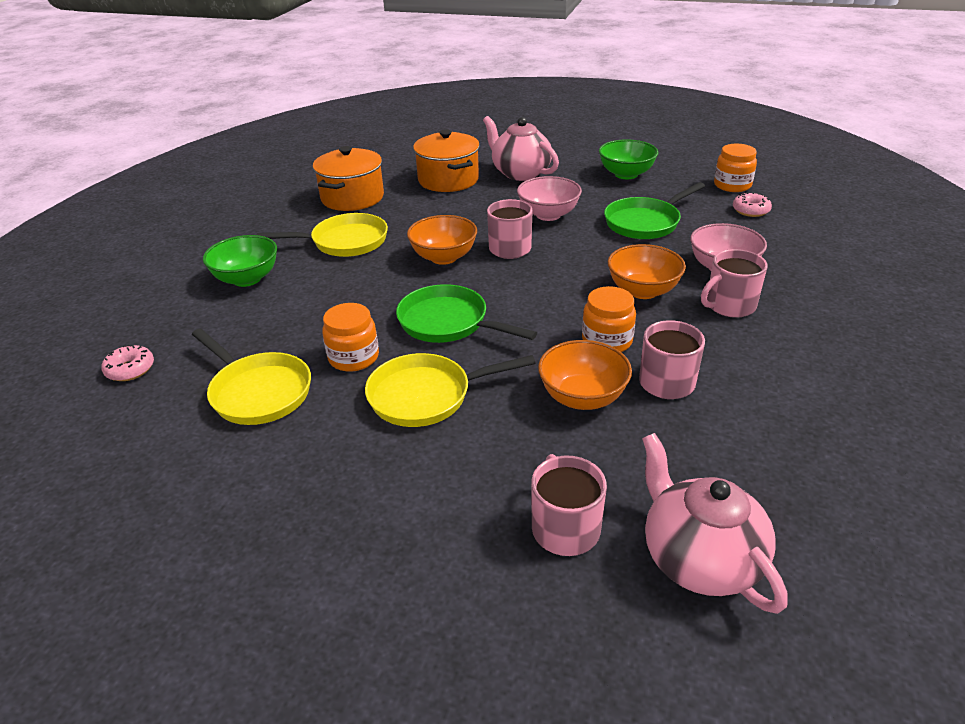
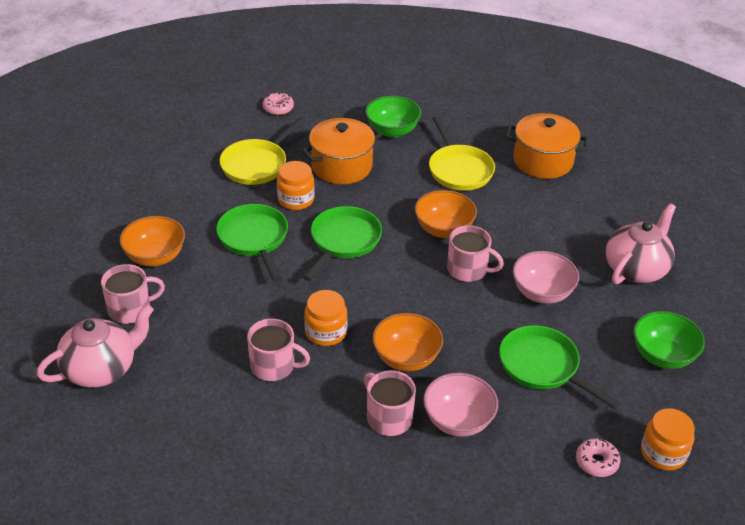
camera: 80 degrees right, 5 degrees up
(426, 396) = (254, 239): yellow pan -> green pan
(448, 180) = (601, 217): orange pot -> orange pot (341, 166)
(582, 397) = (254, 317): orange bowl -> orange bowl (155, 257)

